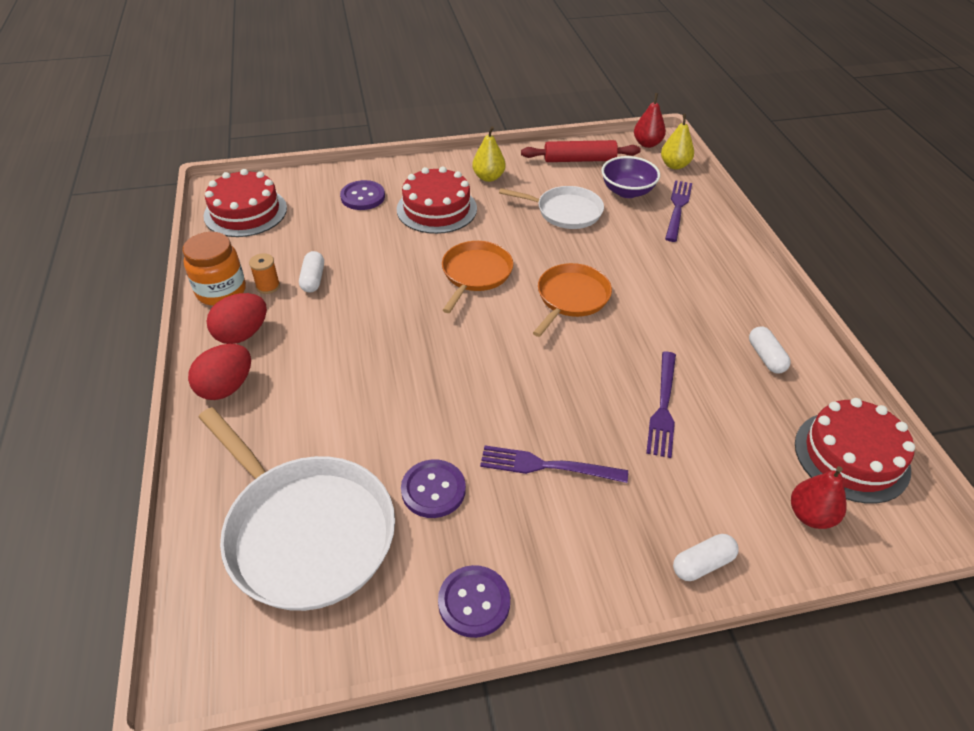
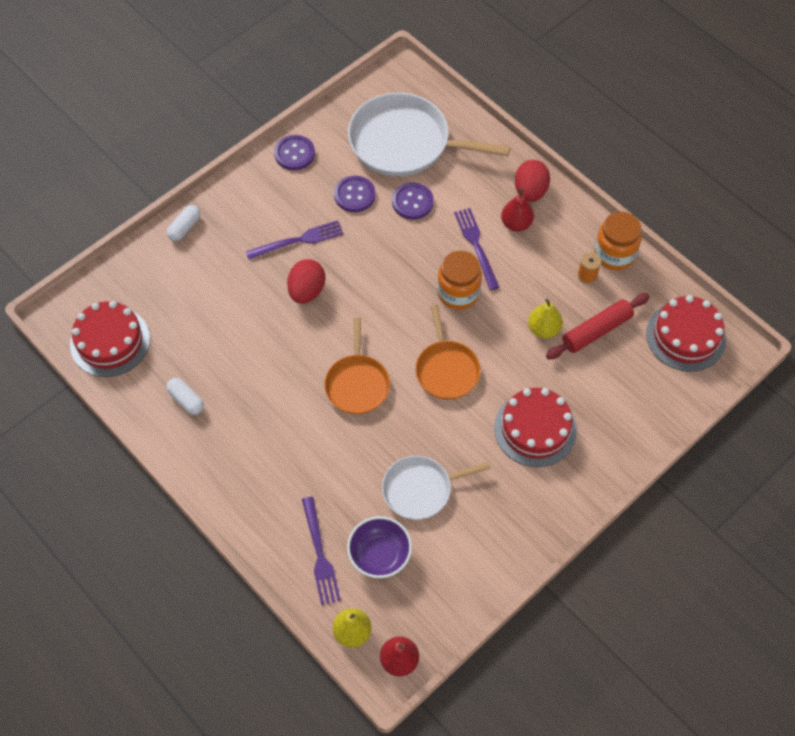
camera: 150 degrees right, 15 degrees up
(242, 334) = (561, 230): red egg -> red egg (307, 291)
(313, 279) = (562, 299): white capsule -> none
(363, 197) = (610, 408): purple button -> purple button (412, 202)
(406, 327) = (458, 293): none -> orange jar
(488, 177) = (523, 501): yellow pear -> yellow pear (543, 329)
(579, 160) = (454, 584): red rolling pin -> red rolling pin (596, 331)
(663, 407) = (245, 318): purple fork -> purple fork (476, 245)
(810, 515) = (129, 286): red pear -> red pear (516, 224)

